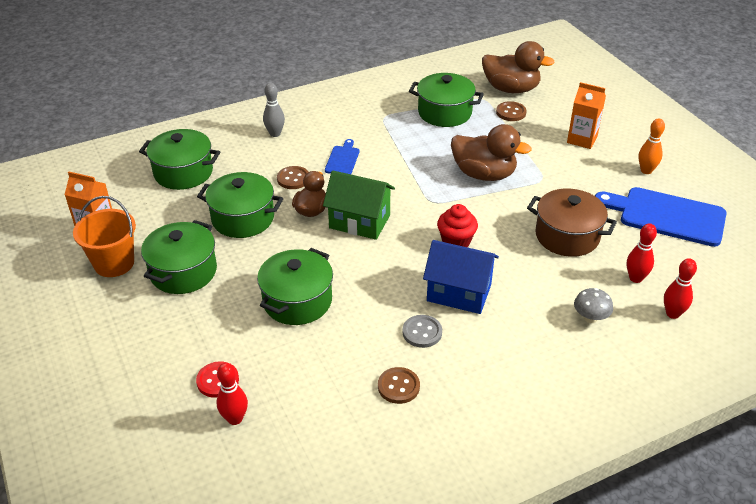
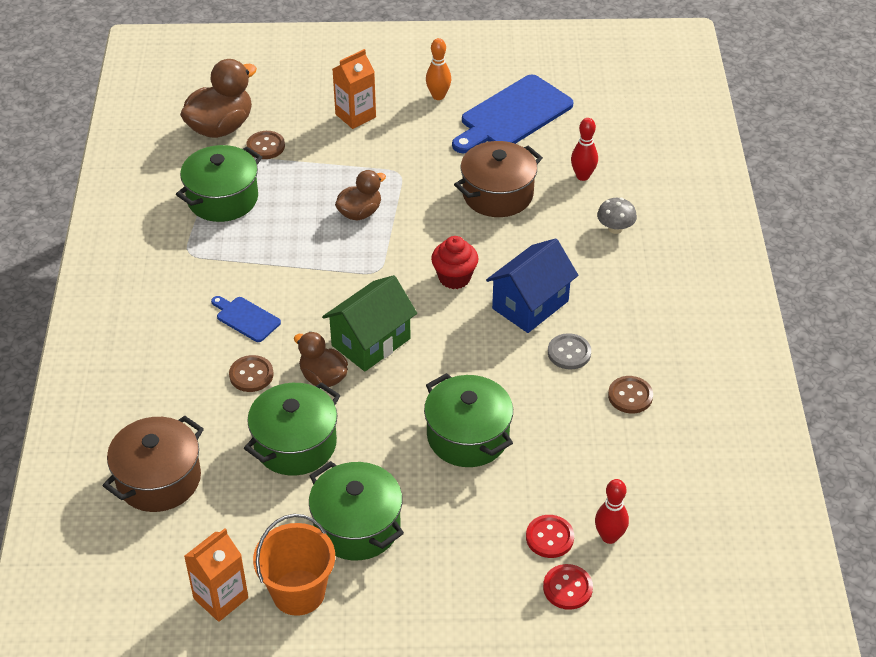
camera: 65 degrees left, 5 degrees up
(170, 407) = (567, 588): none -> red button
(183, 172) = (159, 479): green pot -> brown pot
(275, 134) = (144, 364): grey bowling pin -> none
(484, 174) = (360, 213): brown duck -> brown duck, size x0.62
(672, 314) = (639, 175): red bowling pin -> none

